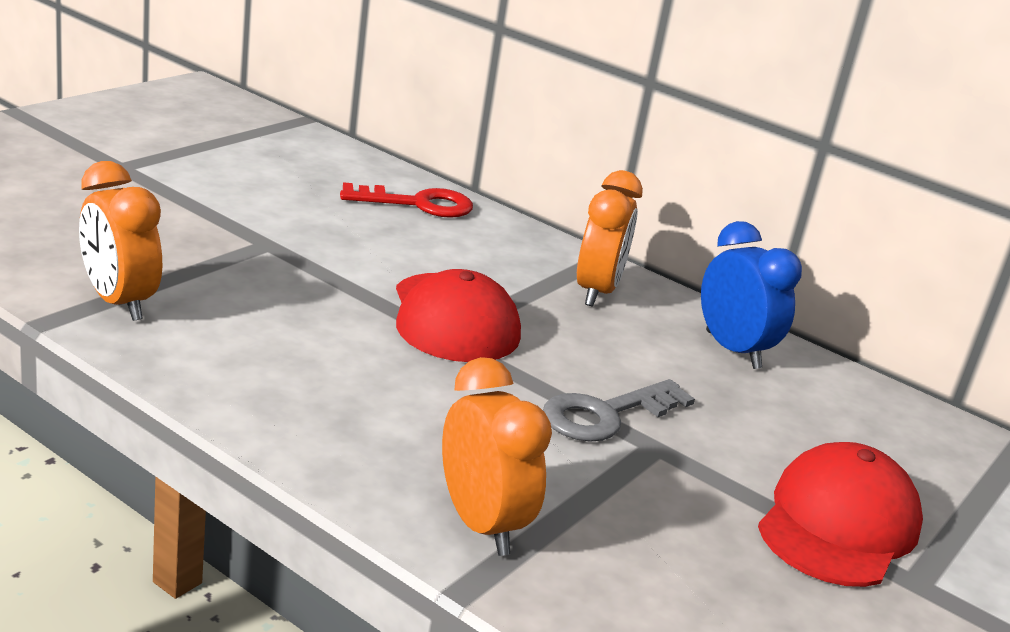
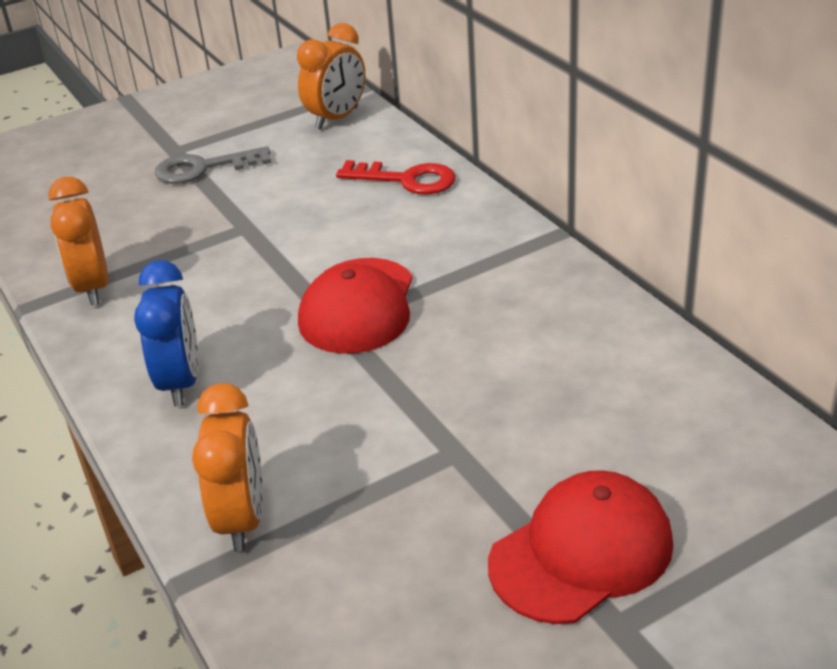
camera: 30 degrees right, 10 degrees up
(597, 292) = (516, 277): orange clock -> orange clock (337, 118)
(606, 414) = (430, 415): grey key -> grey key (204, 168)
(733, 350) = (613, 348): blue clock -> blue clock (181, 382)

